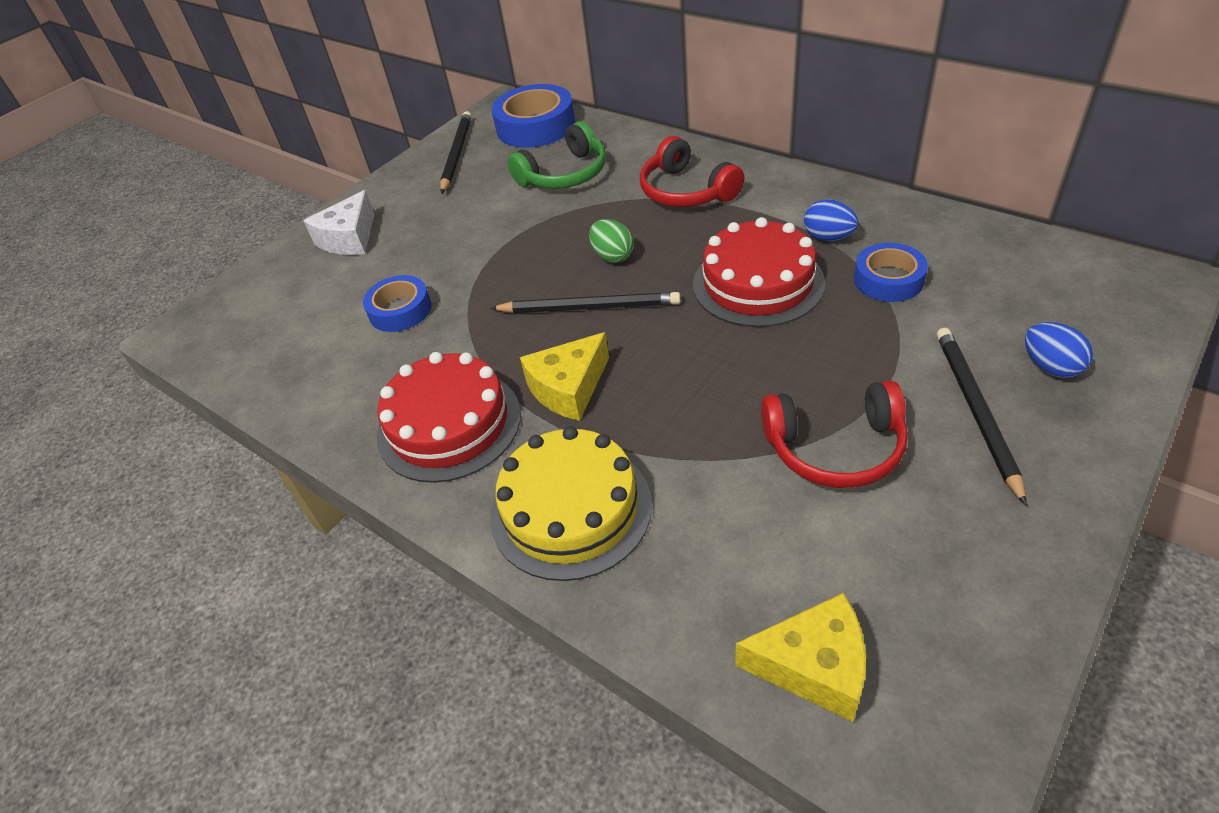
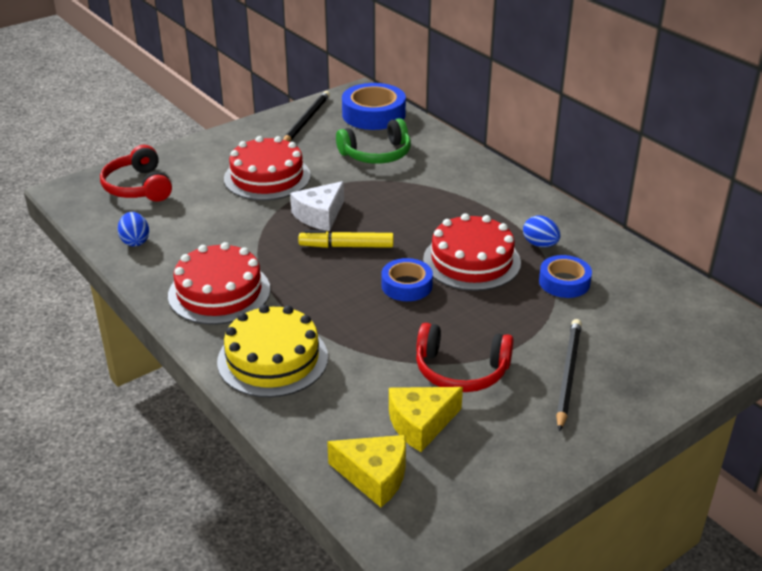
camera: 10 degrees right, 10 degrees down
(349, 238) = (204, 160): white cheese -> white cheese (320, 215)
(400, 310) = (218, 215): blue tape -> blue tape (406, 285)
(441, 240) = (267, 177): none -> red cake
(568, 388) = (307, 291): yellow cheese -> yellow cheese (420, 424)
(588, 307) = (346, 246): black pencil -> yellow marker
(612, 256) = (381, 218): green egg -> none
(686, 191) = (458, 188): red headphones -> red headphones (138, 187)
(1050, 367) = (637, 363): blue egg -> blue egg (135, 241)

